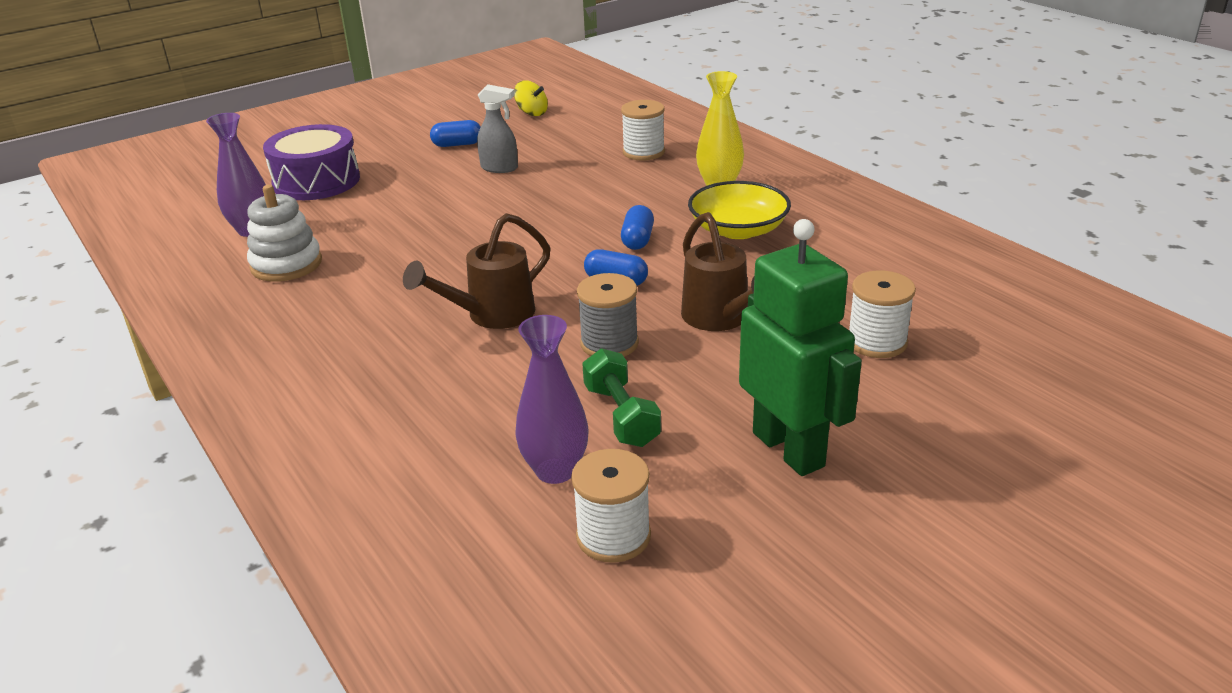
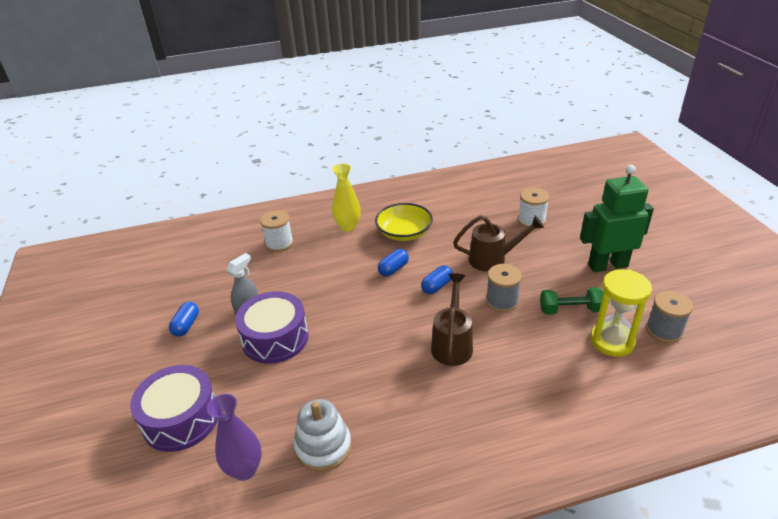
camera: 70 degrees left, 5 degrees up
(454, 196) = (275, 338): none -> purple drum
(491, 316) = (452, 343): brown watering can -> brown watering can turned 150 degrees counterclockwise
(532, 113) = (167, 279): yellow spinning top -> none
(555, 470) = (612, 341): purple vase -> yellow hourglass
(613, 536) = (664, 330): white spool -> grey spool
(637, 240) = (393, 269): blue capsule -> blue capsule turned 75 degrees counterclockwise

